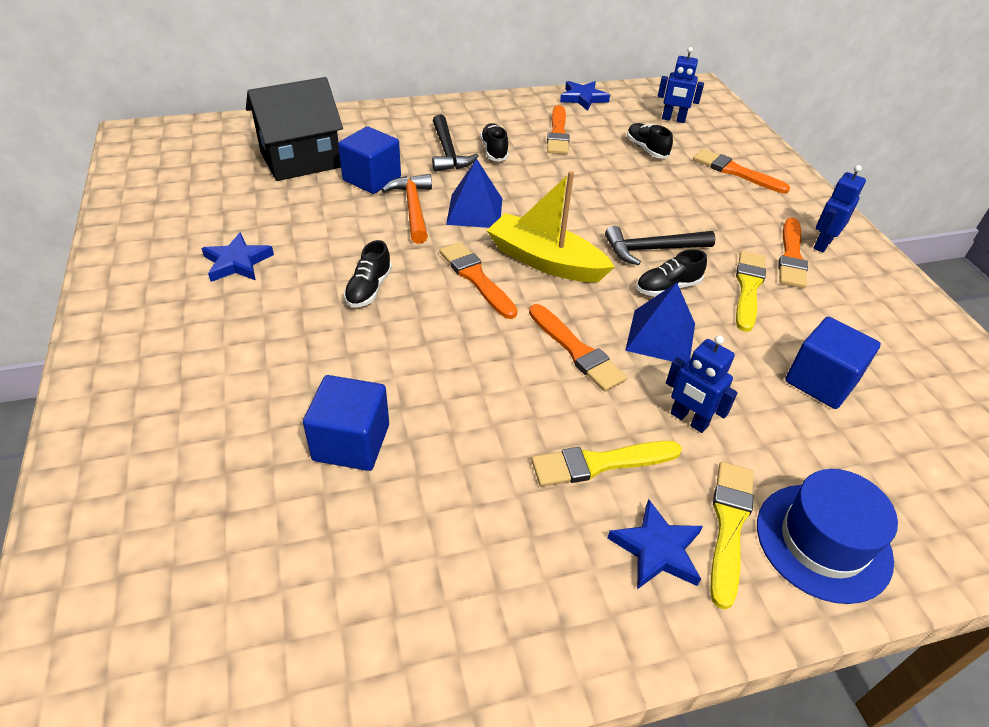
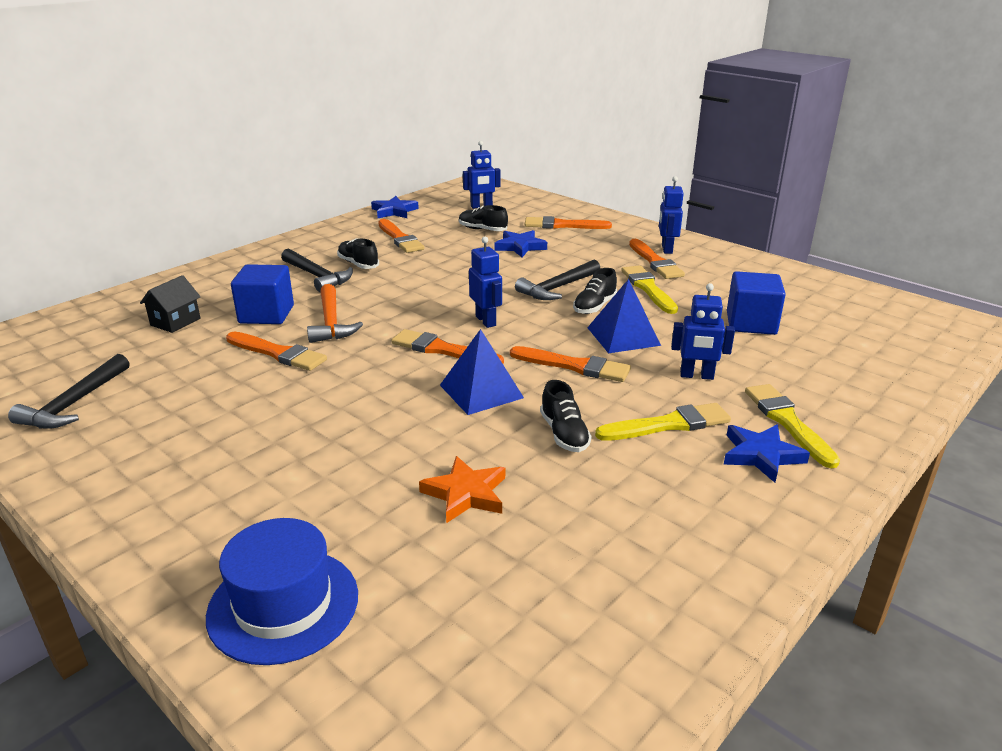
camera: 30 degrees left, 15 degrees down
(170, 213) = (74, 403): none -> black hammer
(237, 262) = (200, 415): blue star -> blue star (520, 246)
(300, 160) = (175, 322): black house -> black house, size x0.50
(344, 224) = (278, 353): none -> orange brush
(351, 442) = (466, 494): blue cube -> orange star
(369, 289) = (356, 389): black shoe -> black shoe (564, 434)
(413, 208) = (331, 322): orange hammer -> orange hammer turned 150 degrees counterclockwise
(475, 211) = (389, 308): blue pyramid -> blue pyramid (481, 391)
(545, 261) = (486, 321): yellow boat -> blue robot
(599, 463) = (668, 424): yellow brush -> yellow brush turned 150 degrees counterclockwise
(823, 541) = (848, 406): blue hat -> blue hat (283, 604)

